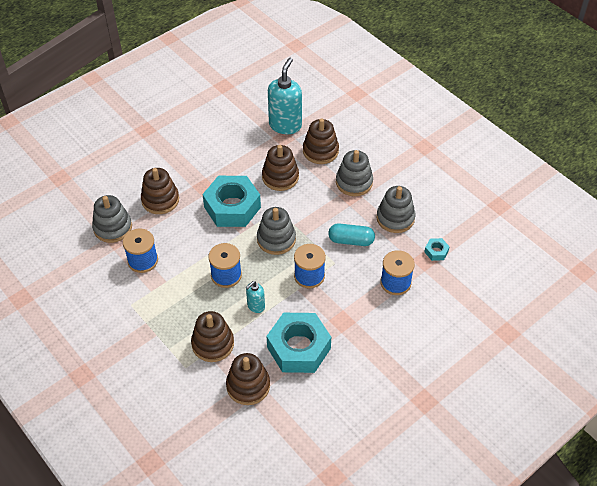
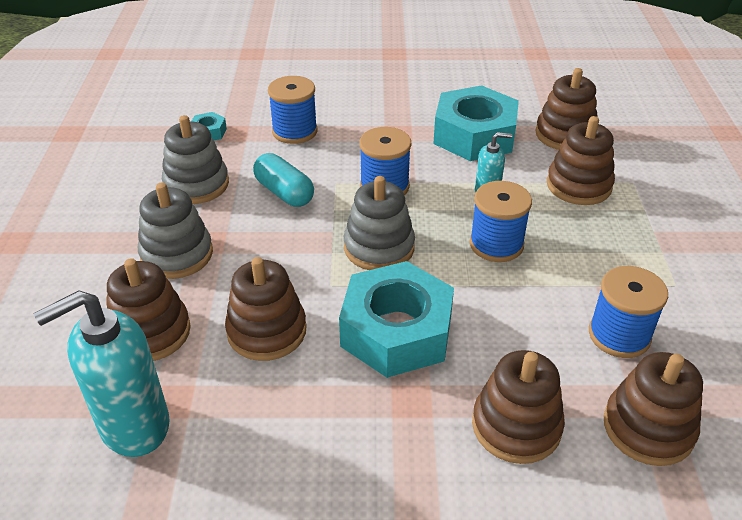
camera: 140 degrees left, 10 degrees down
(112, 227) = (648, 428): grey stacking toy -> brown stacking toy

